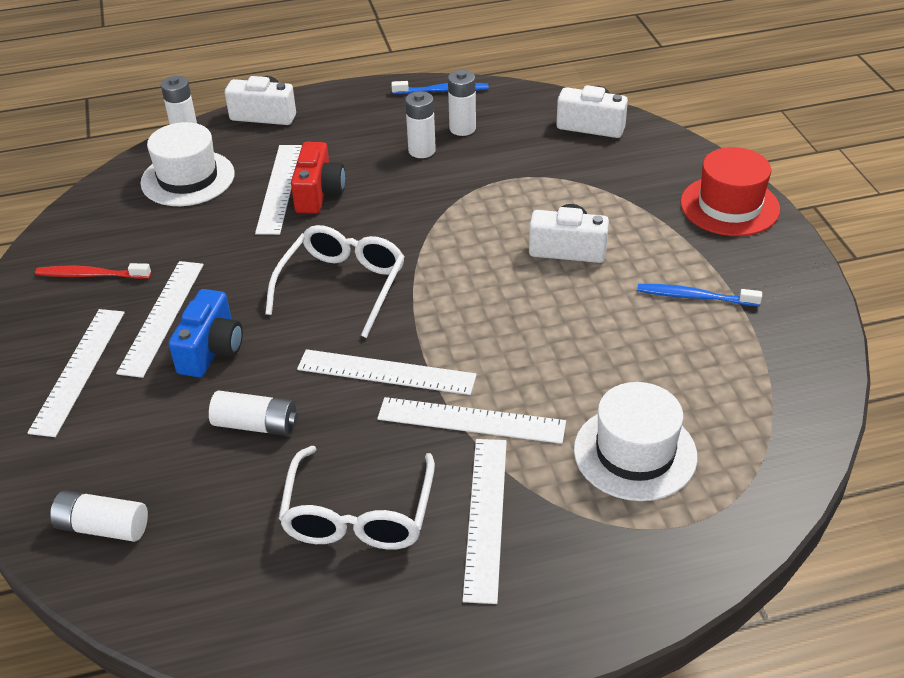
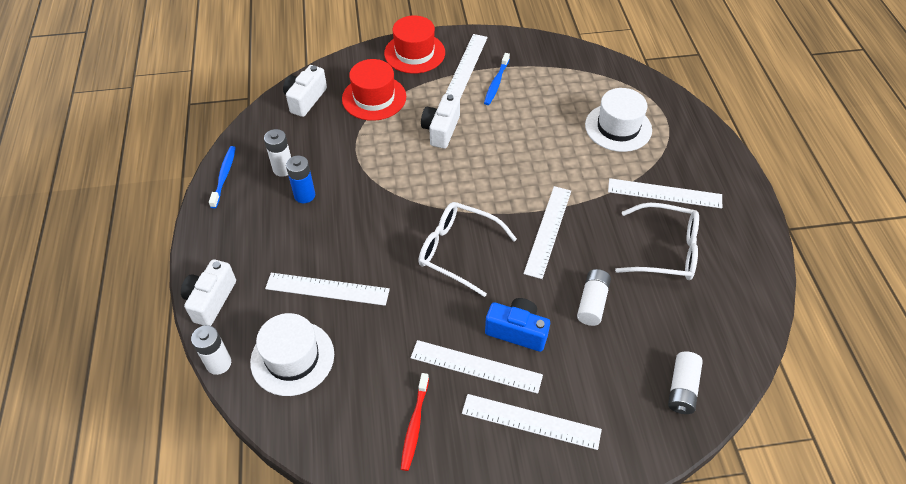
camera: 85 degrees left, 10 degrees up
(318, 193) = (342, 262): red camera -> none
(422, 151) = (304, 195): white battery -> blue battery
(471, 421) = (592, 193): white ruler -> white ruler (466, 66)
(615, 180) = (374, 98): none -> red hat

